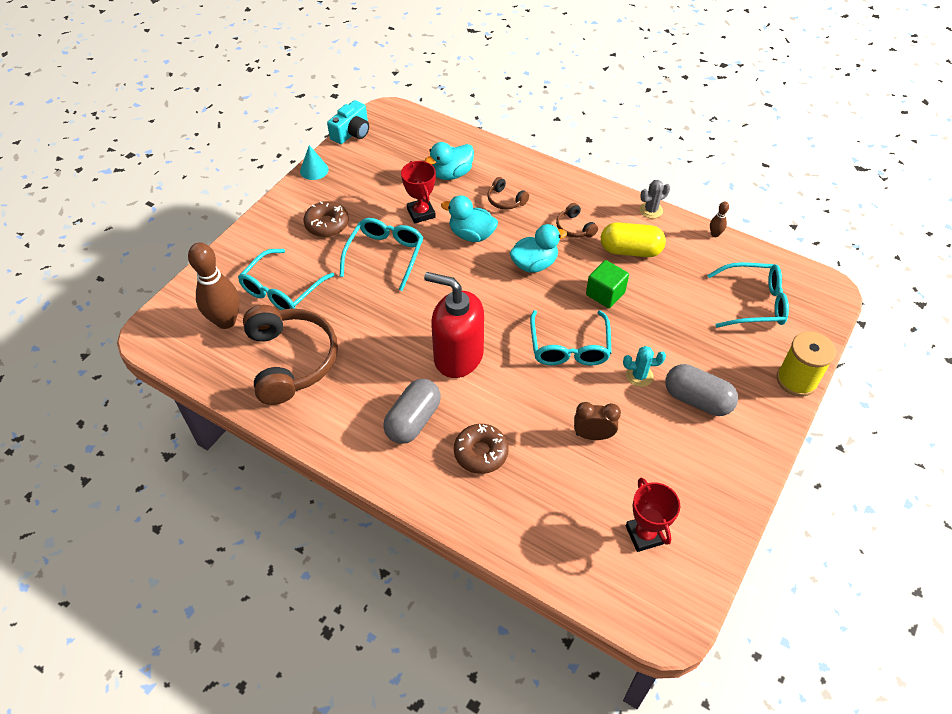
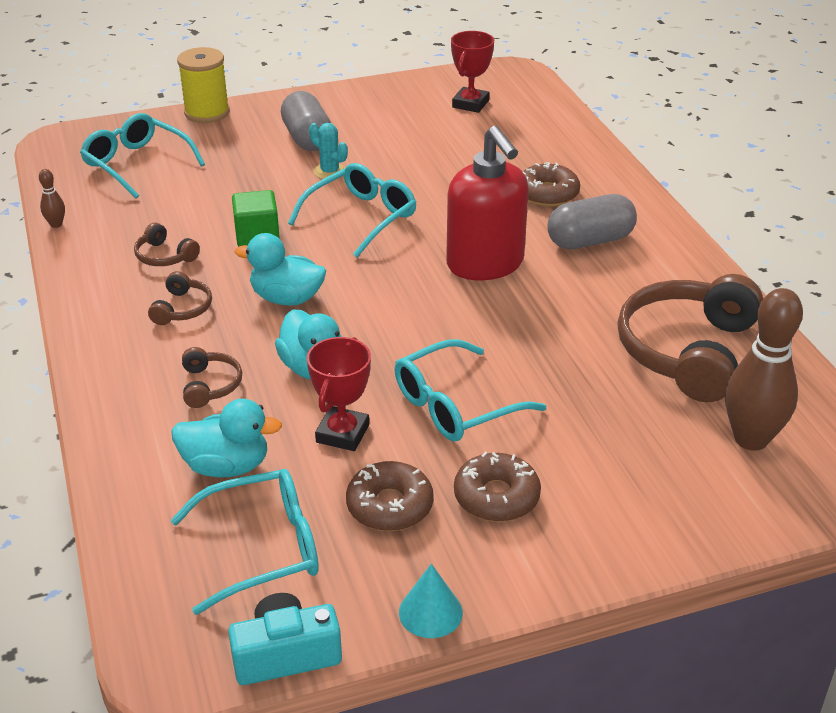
camera: 140 degrees left, 15 degrees down
(282, 290) = (641, 438): turquoise glasses -> turquoise glasses (262, 548)
(368, 196) = (389, 506): none -> brown donut
(593, 435) = (430, 160): brown clock -> none
(630, 250) = (165, 256): yellow capsule -> brown headphones
(651, 210) = (70, 279): grey cactus -> none

